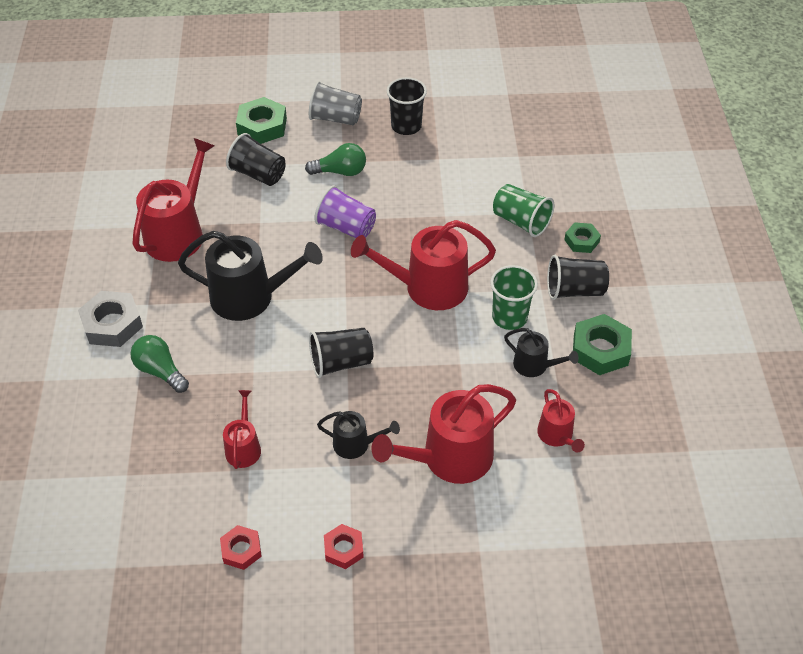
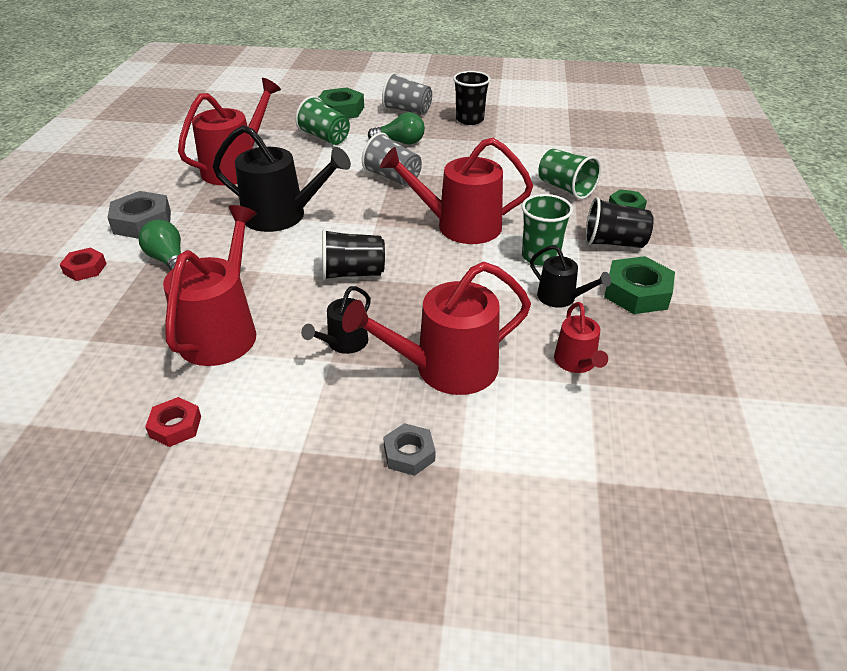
camera: 10 degrees right, 10 degrees down
(243, 447) = (222, 331): red watering can -> red watering can, size x1.92
(258, 174) = (325, 137): black cup -> green cup
(343, 549) = (294, 442): red nut -> red nut (85, 268)
(346, 227) = (393, 177): purple cup -> grey cup
(356, 444) = (344, 343): black watering can -> black watering can turned 105 degrees clockwise
(438, 545) = (409, 454): none -> grey nut

